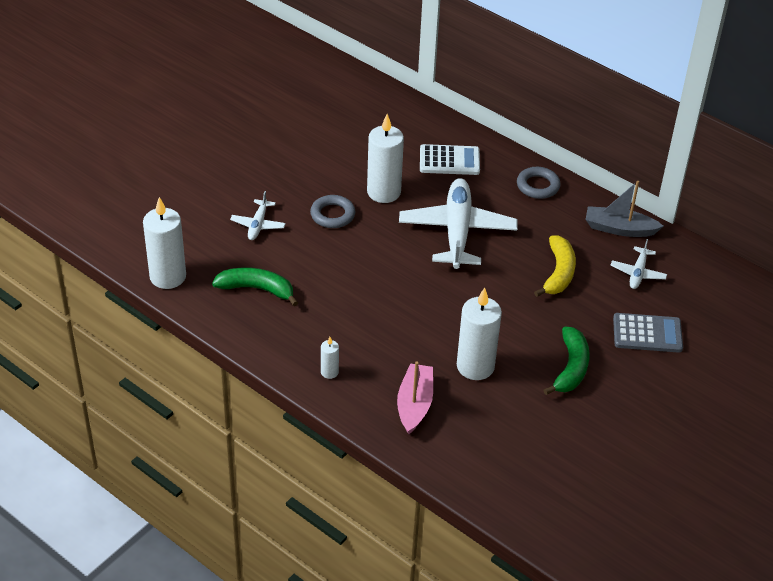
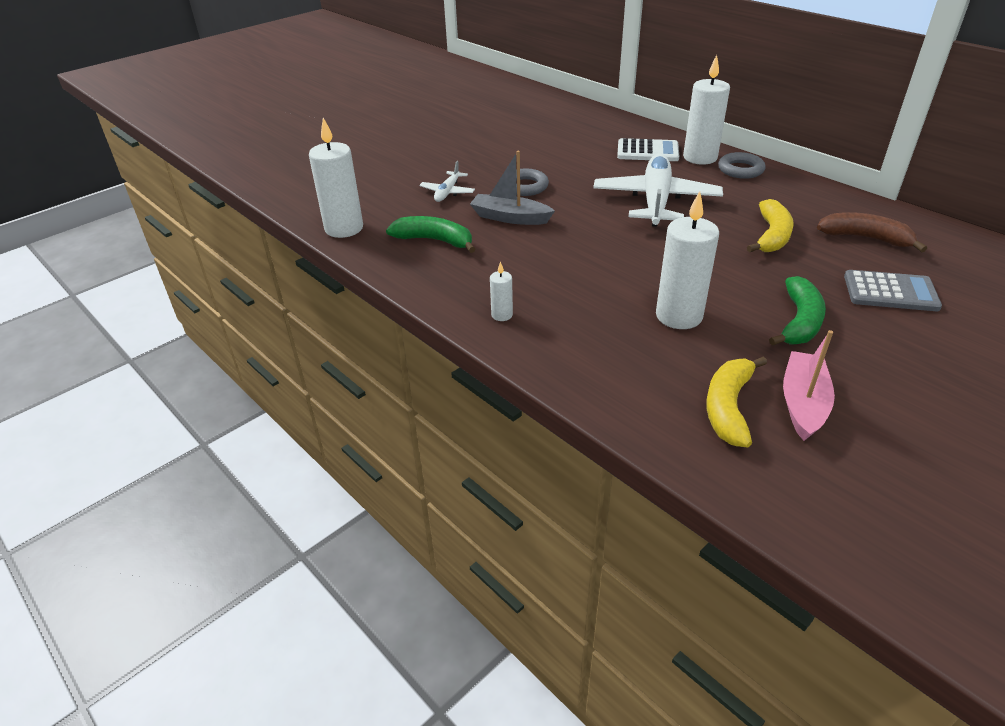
camera: 10 degrees right, 5 degrees down
(383, 192) = (579, 172): white candle -> white candle (700, 157)
(414, 404) = (602, 351): pink boat -> pink boat (803, 403)
(510, 451) = (728, 408): none -> yellow banana
(619, 229) = (835, 202): grey boat -> grey boat (510, 218)
(638, 273) = (865, 238): white plane -> brown banana

